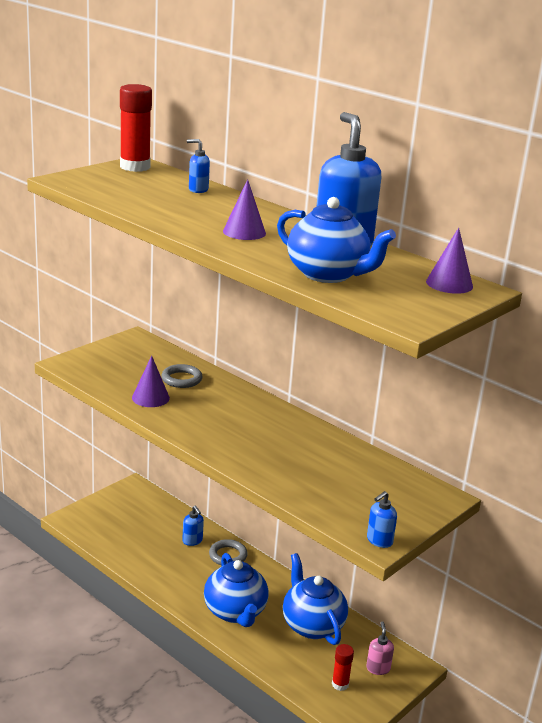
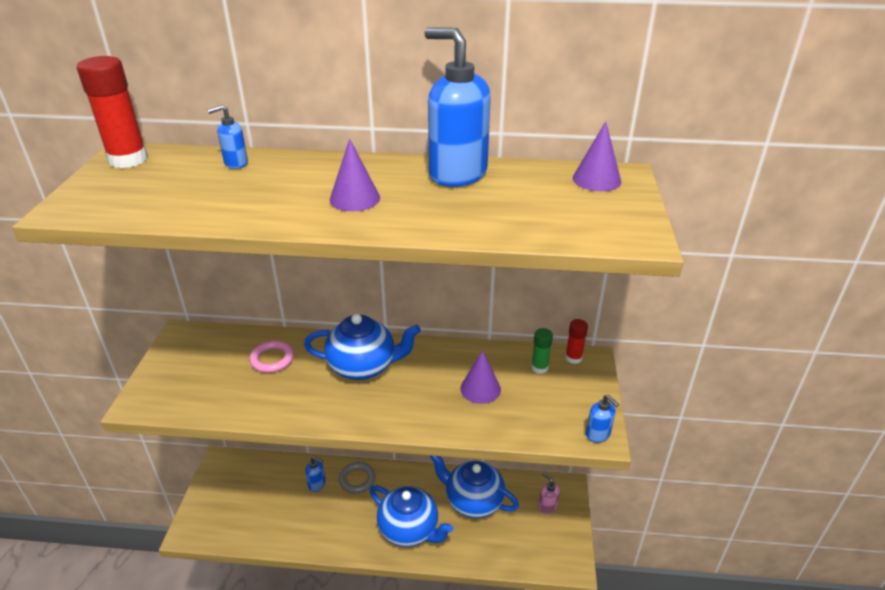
camera: 35 degrees left, 10 degrees up
(150, 397) = (264, 397): purple cone -> purple cone (480, 388)
(181, 379) = (272, 359): grey ring -> pink ring
(328, 274) = (500, 216): blue teapot -> blue teapot (363, 366)
(340, 684) = (537, 540): red glue stick -> red glue stick (573, 358)
(379, 541) = (598, 434): blue soap dispenser -> blue soap dispenser turned 45 degrees counterclockwise
(389, 480) = (539, 367): none -> green glue stick

